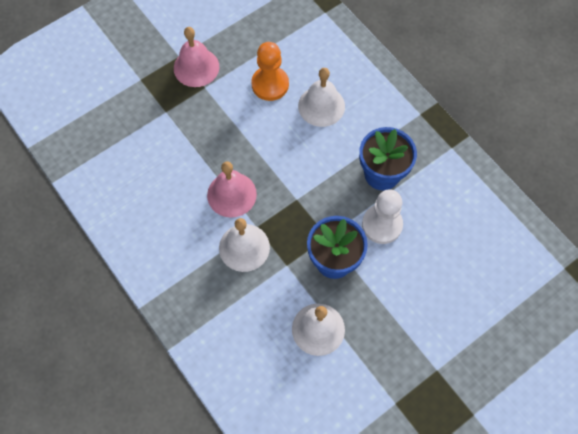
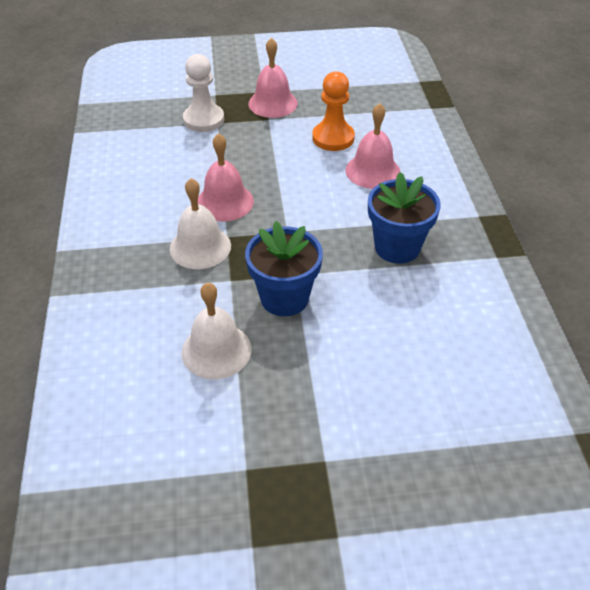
camera: 30 degrees right, 20 degrees down
(321, 106) = (372, 171): white bell -> pink bell
(382, 225) = (363, 290): white pawn -> white pawn (203, 120)

